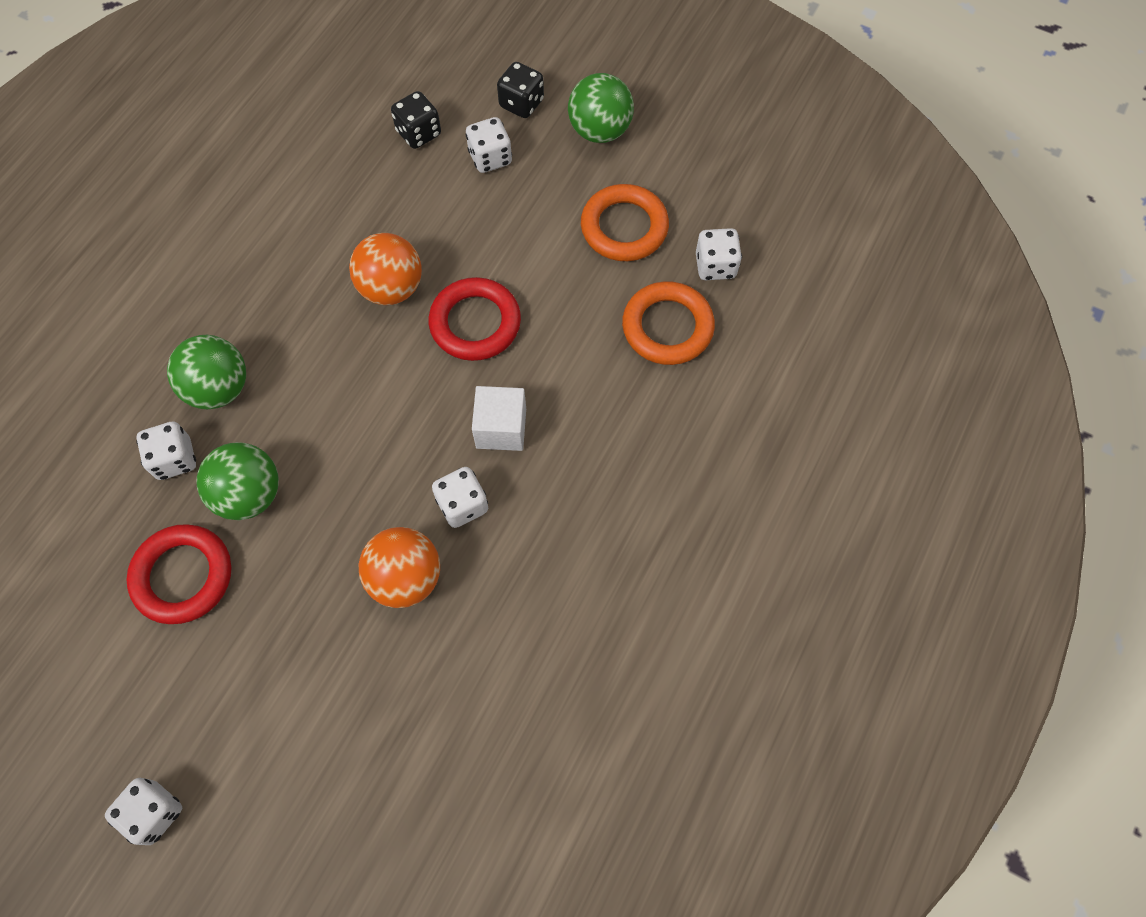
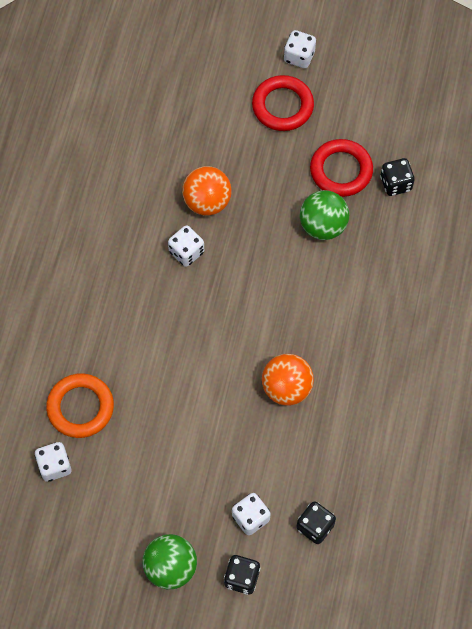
camera: 165 degrees right, 0 degrees up
(113, 532) = (395, 183): none -> black dice
(175, 459) = (380, 235): white dice -> none
(219, 388) = (374, 286): green ball -> none
(475, 323) = (218, 376): red ring -> red ring (282, 106)
(501, 428) = (177, 306): white cube -> none
(624, 227) = (130, 481): orange ring -> none

